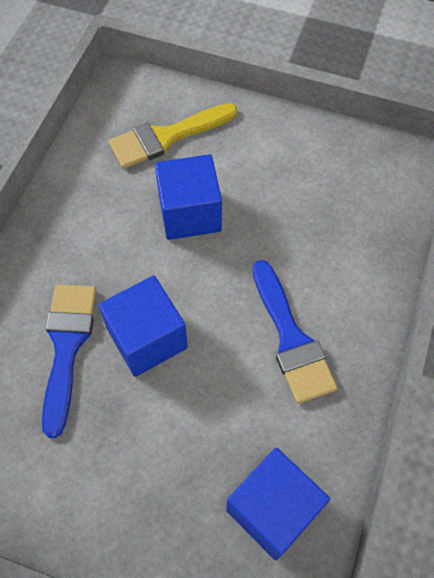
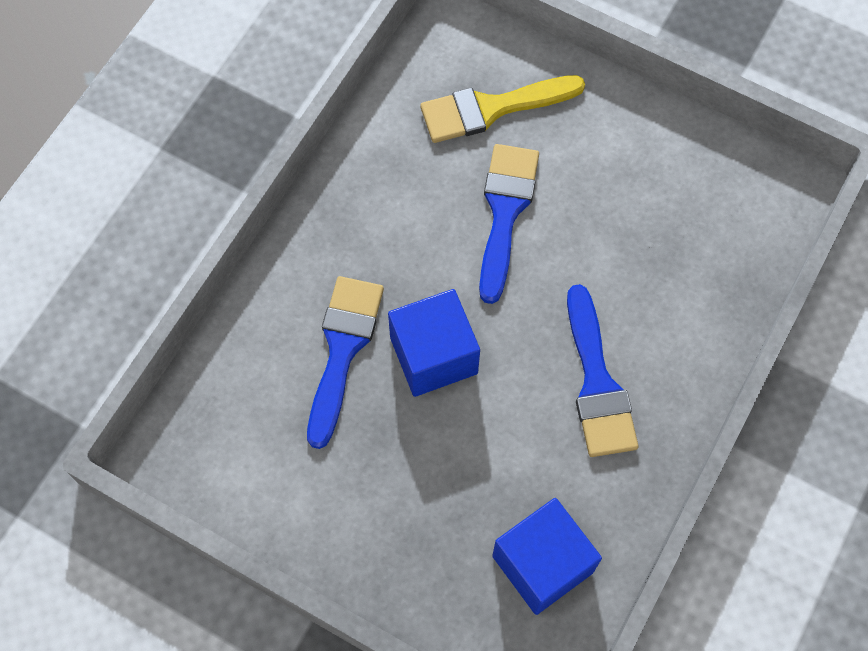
camera: 10 degrees right, 5 degrees up
(189, 213) = (505, 212): blue cube -> blue brush

